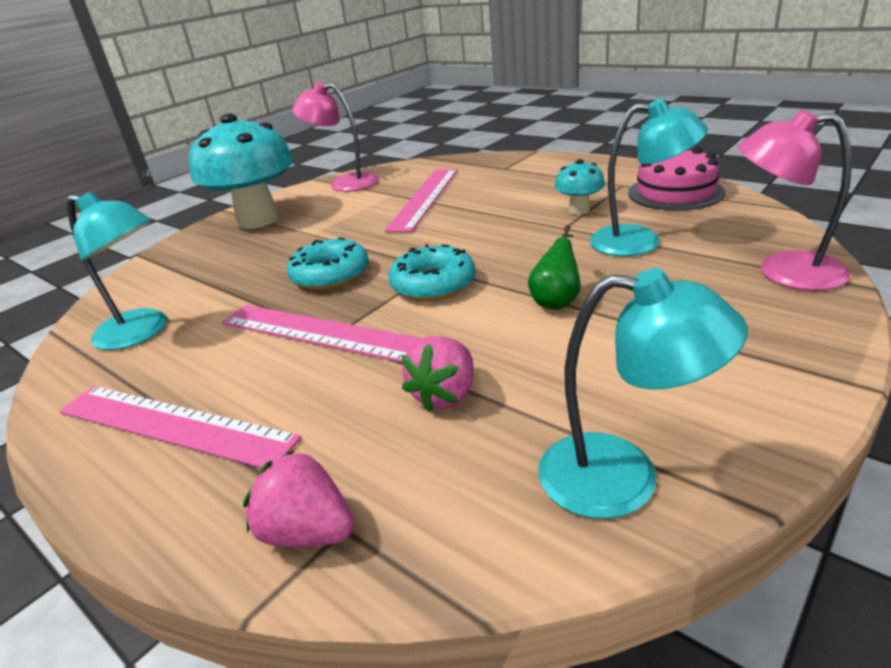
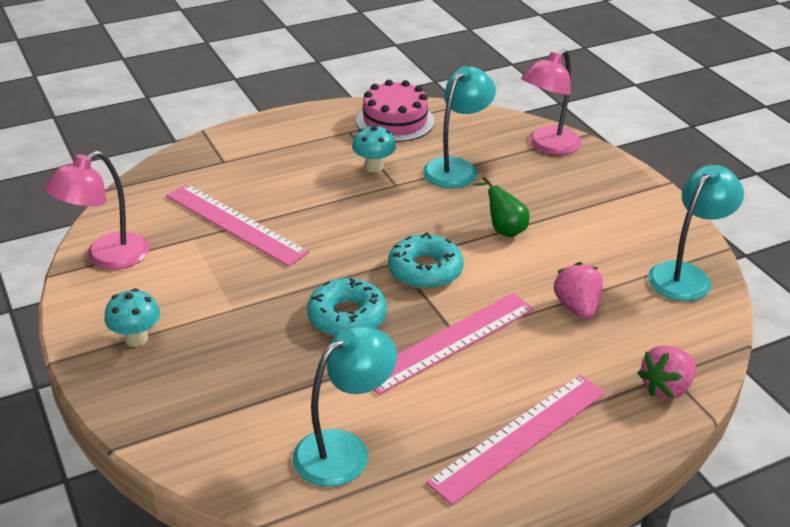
camera: 70 degrees left, 5 degrees up
(258, 220) = (136, 339): turquoise mushroom -> turquoise mushroom, size x0.44
(445, 395) = (577, 307): pink strawberry -> pink strawberry turned 150 degrees counterclockwise

